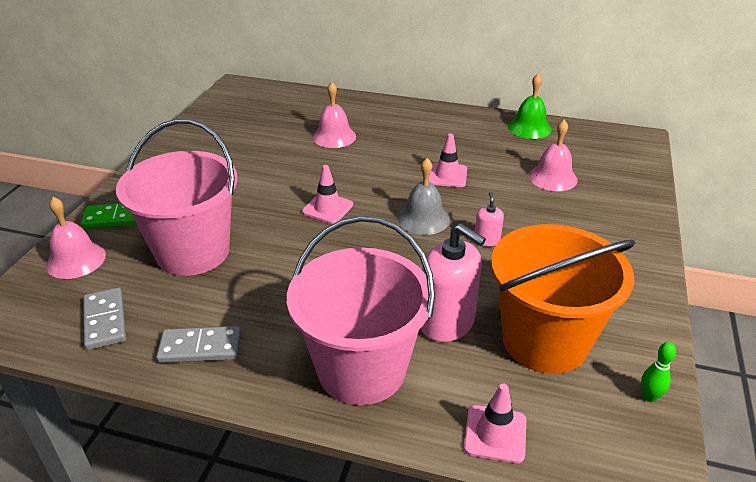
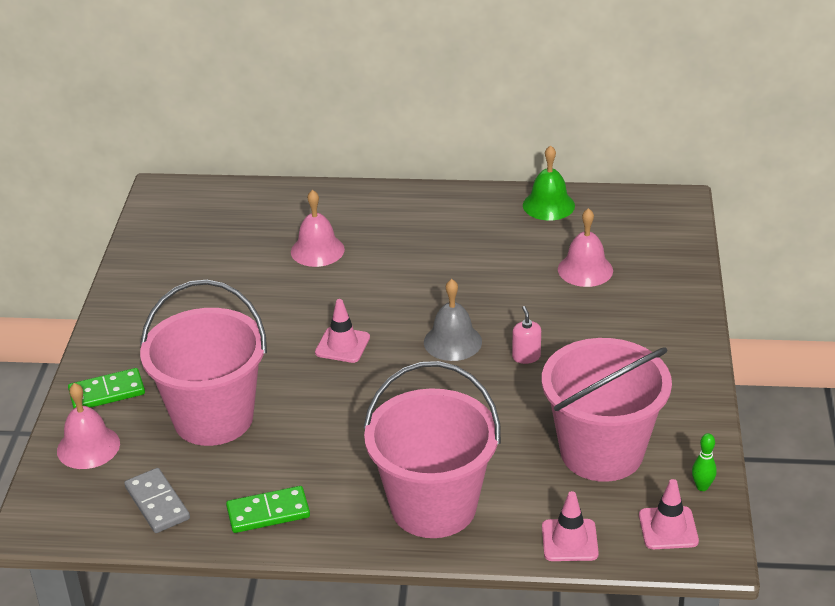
camera: 10 degrees left, 0 degrees up
(200, 347) = (268, 512): grey domino -> green domino
(447, 175) = (466, 284): pink traffic cone -> pink traffic cone (668, 528)
(447, 322) = (504, 449): pink soap dispenser -> none
(544, 341) = (601, 452): orange bucket -> pink bucket

